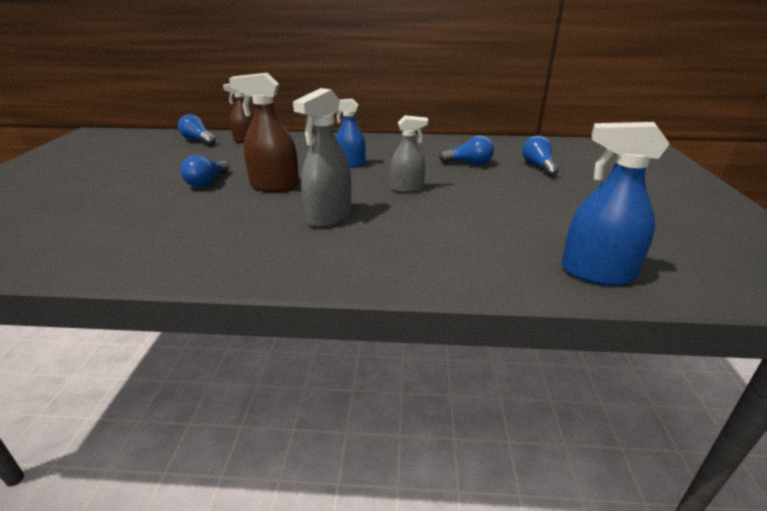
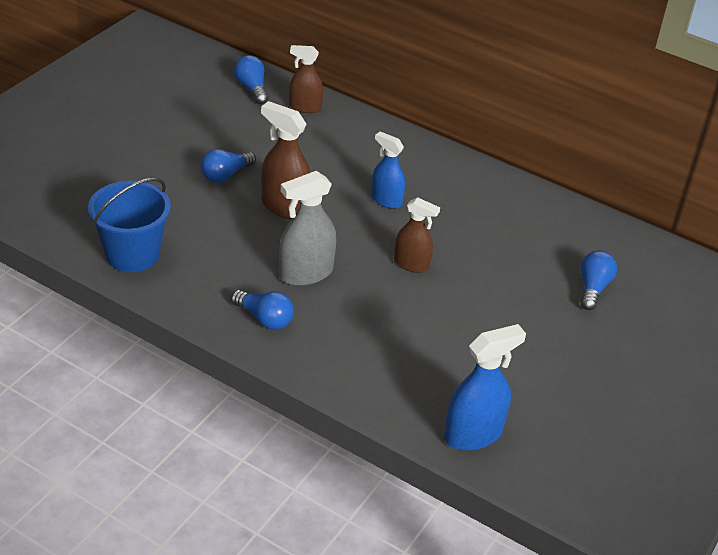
camera: 25 degrees right, 10 degrees up
(140, 253) = (132, 254): none -> blue bucket
(407, 188) = (411, 264): grey spray bottle -> brown spray bottle
(469, 163) = (519, 250): blue light bulb -> blue light bulb (264, 318)
(597, 273) = (473, 434): blue spray bottle -> blue spray bottle turned 105 degrees clockwise

